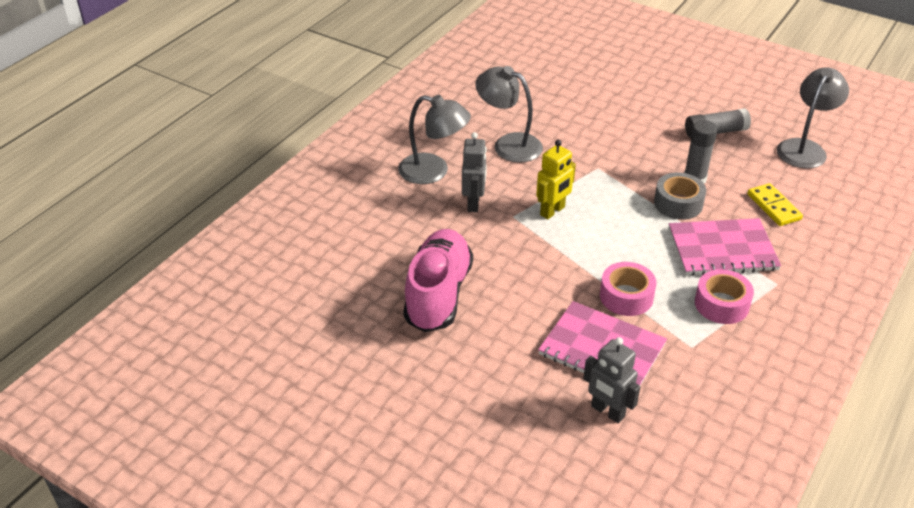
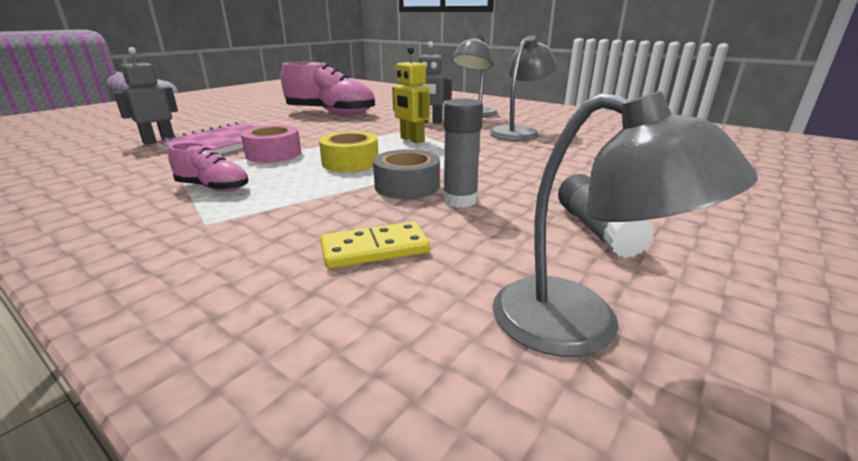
camera: 95 degrees right, 15 degrees down
(634, 241) = (350, 162): none -> yellow tape
(721, 304) = (213, 188): pink tape -> pink shoe
(722, 249) = (303, 199): pink notebook -> none

